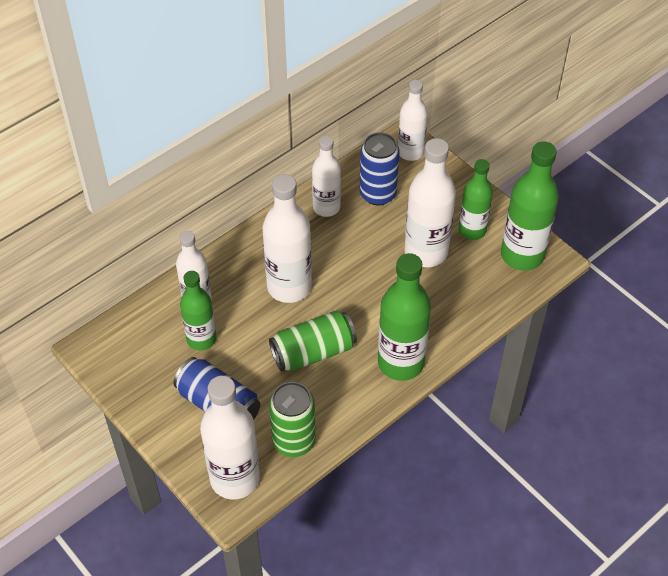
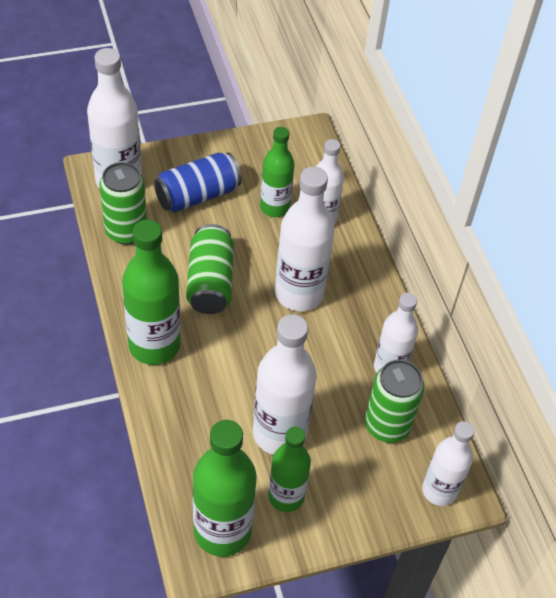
camera: 110 degrees right, 0 degrees up
(378, 194) = (387, 425): blue can -> green can

